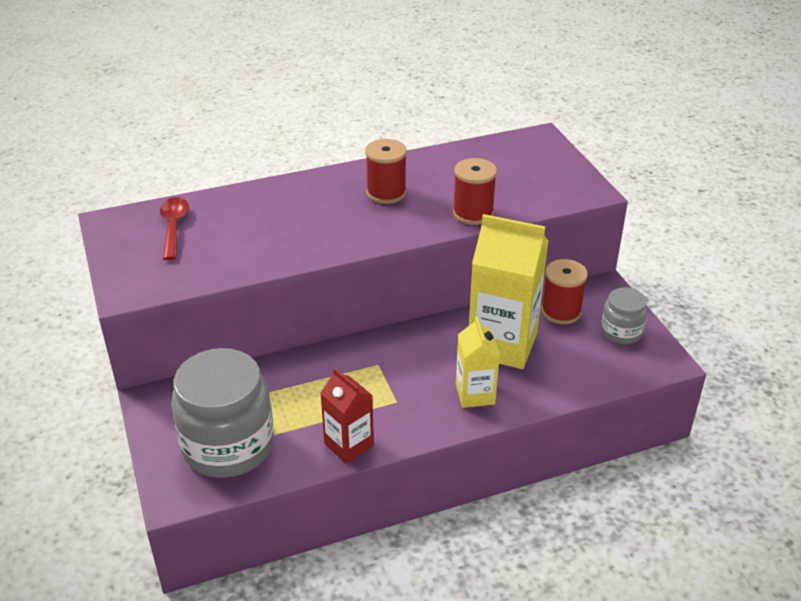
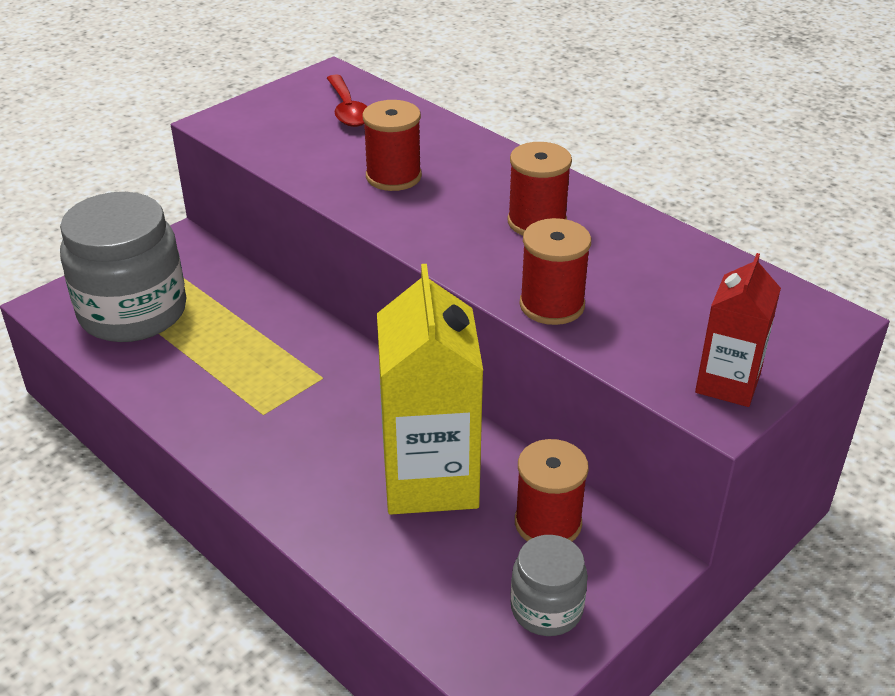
camera: 65 degrees right, 0 degrees up
(174, 227) = (348, 110): red spoon -> red spoon turned 105 degrees clockwise
(285, 231) = (393, 176): none -> red spool
(349, 445) = (170, 398): red carton -> red carton (727, 383)
(475, 394) = (312, 480): yellow carton -> none

